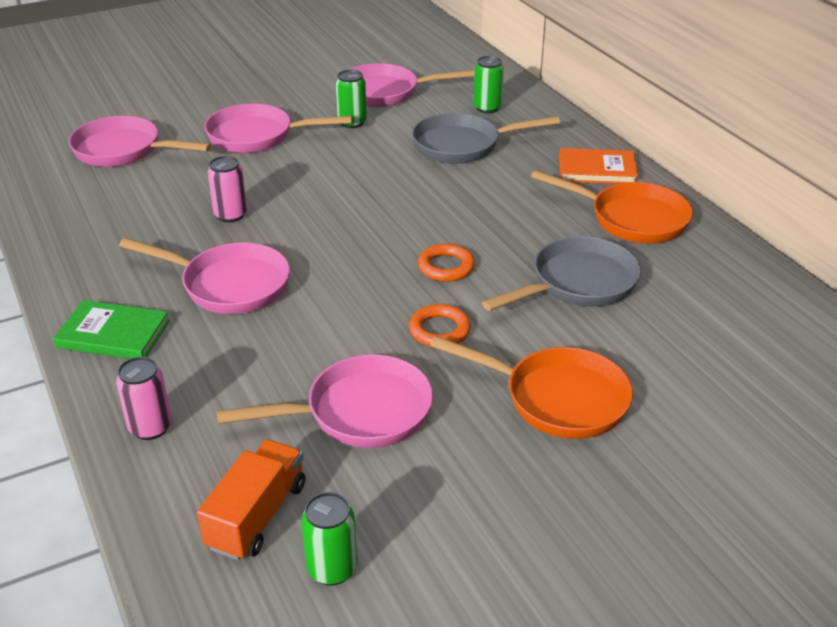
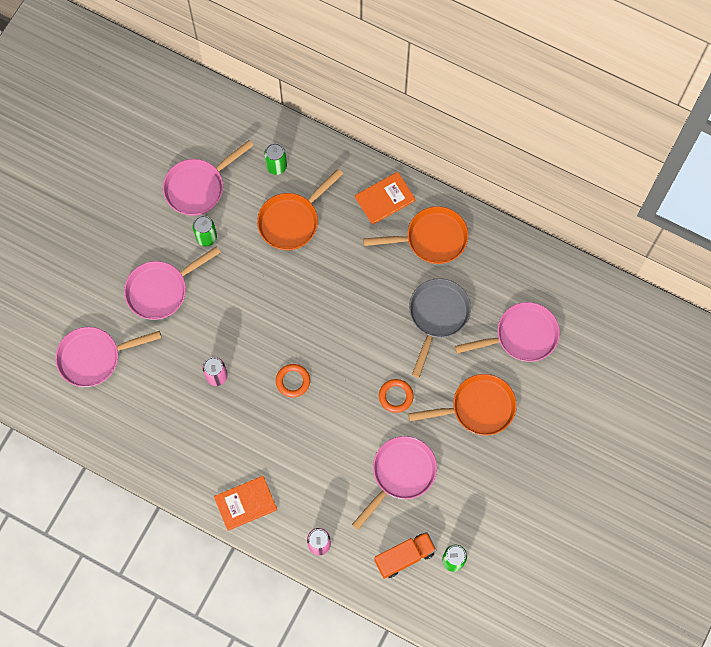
camera: 35 degrees left, 35 degrees up
(113, 334) = (245, 503): green book -> orange book
(229, 285) = (268, 432): pink pan -> pink pan (521, 336)
(257, 516) = (404, 557): orange truck -> orange truck turned 75 degrees clockwise
(446, 267) = (364, 345): orange ring -> orange ring (293, 381)
(463, 145) = (292, 221): grey pan -> orange pan

